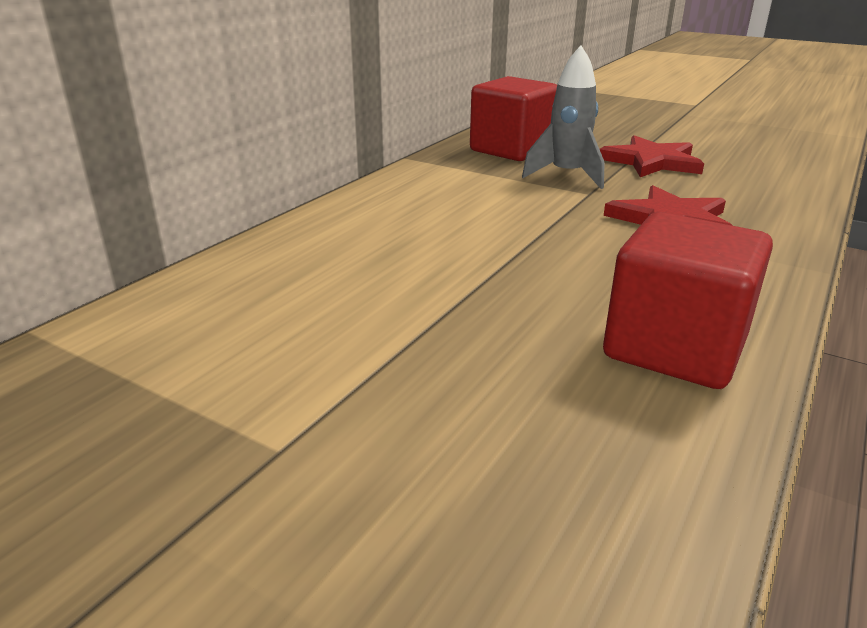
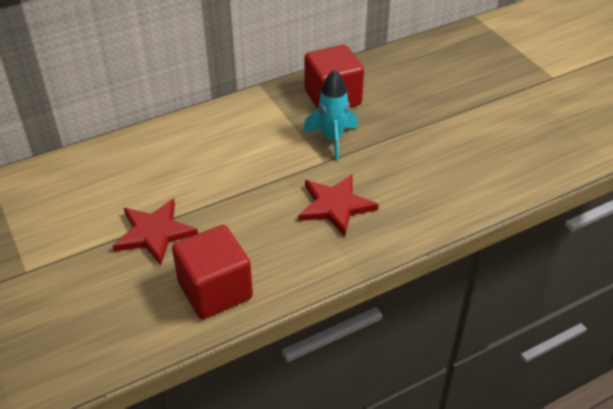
camera: 30 degrees right, 15 degrees up
(566, 176) = (332, 139): grey rocket -> turquoise rocket
(651, 162) = (407, 143): red star -> red star (154, 233)

